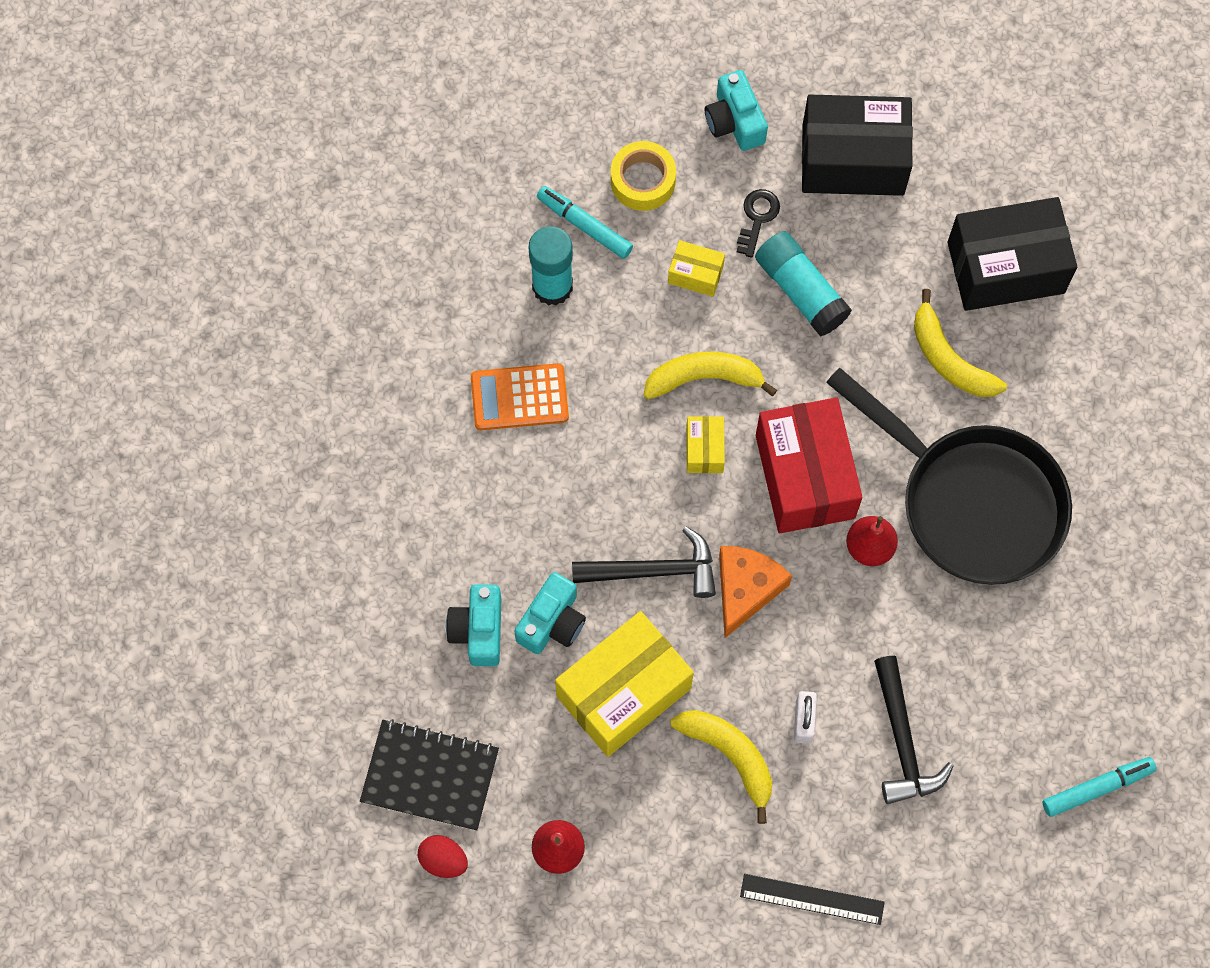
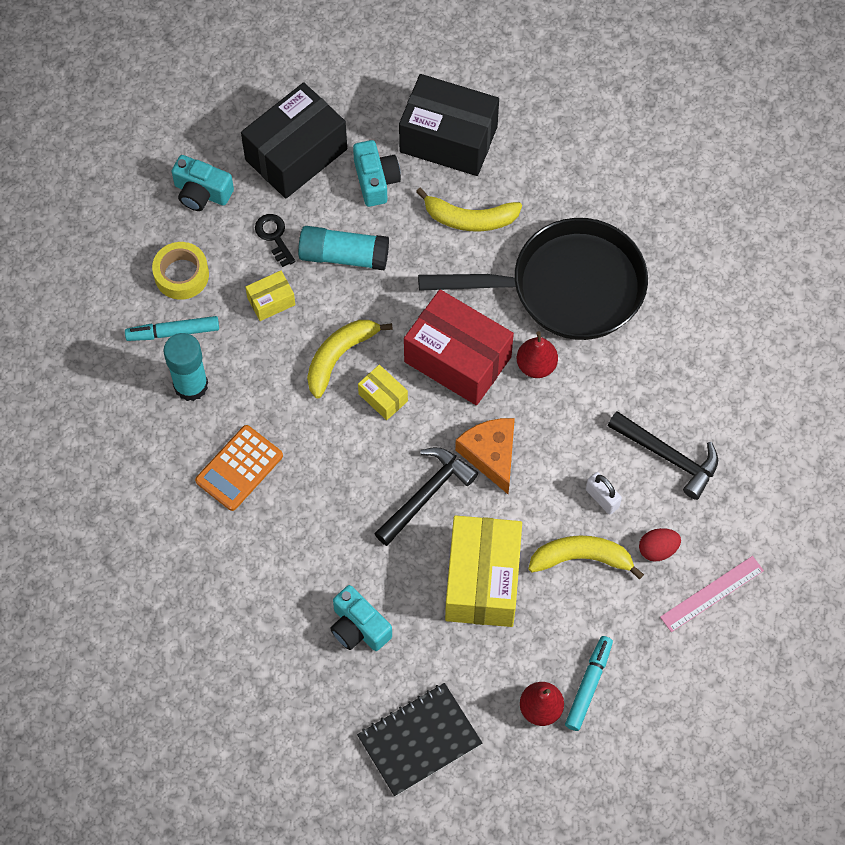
camera: 45 degrees left, 5 degrees down
(443, 860) = (479, 781): red egg -> red egg (657, 549)
(552, 622) = (397, 580): turquoise camera -> turquoise camera (376, 180)
(812, 899) = (712, 594): black ruler -> pink ruler
(1005, 267) = (448, 139): black box -> black box turned 75 degrees clockwise
(1097, 788) = (798, 381): turquoise marker -> turquoise marker (588, 685)

